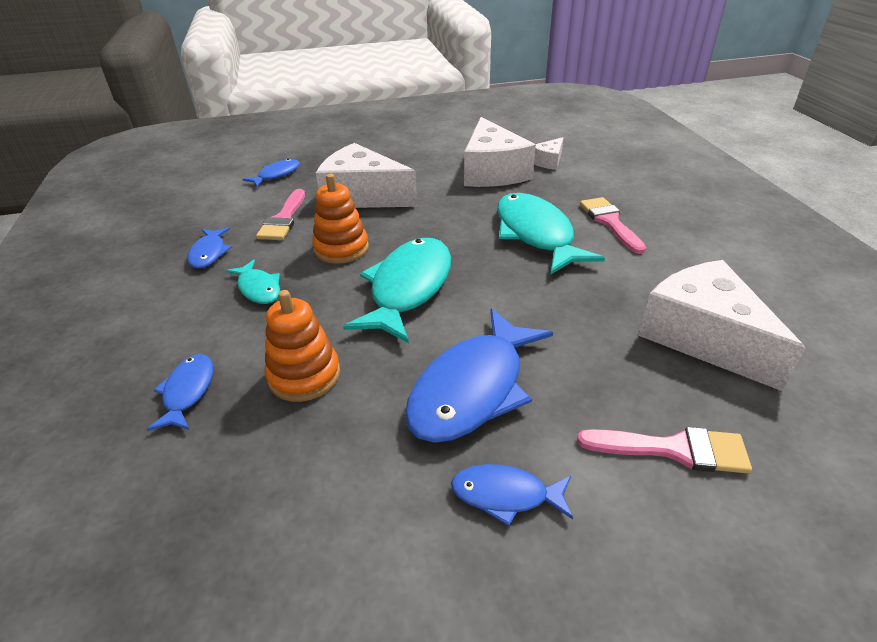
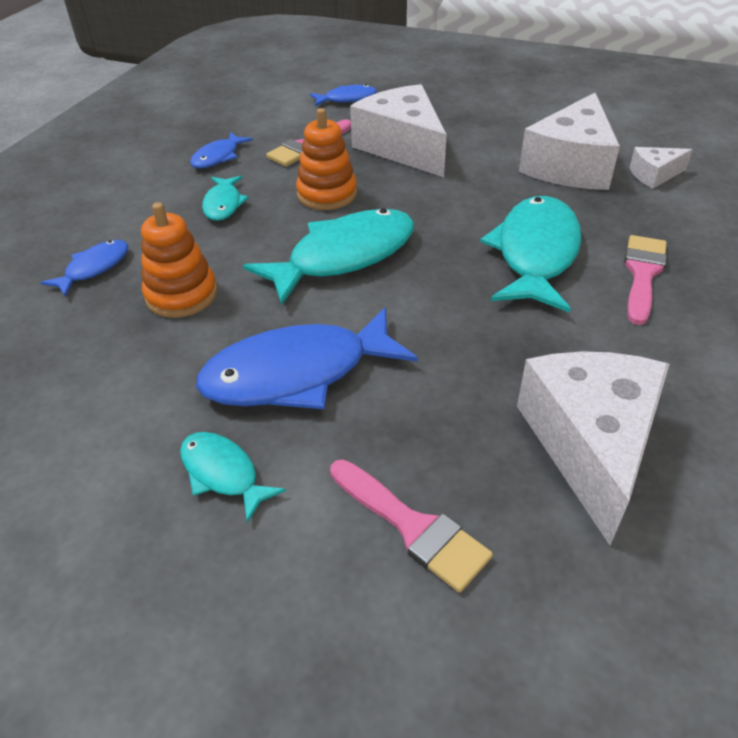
camera: 35 degrees right, 5 degrees up
(505, 495) = (222, 473): blue fish -> turquoise fish

